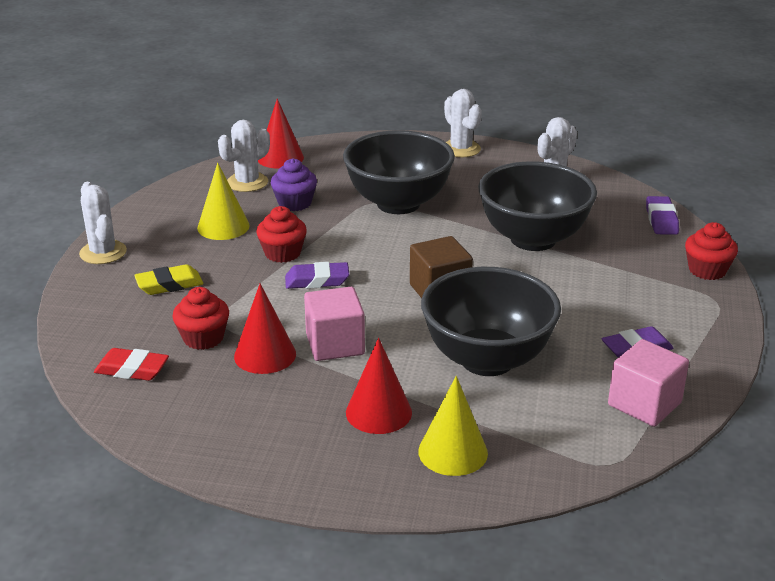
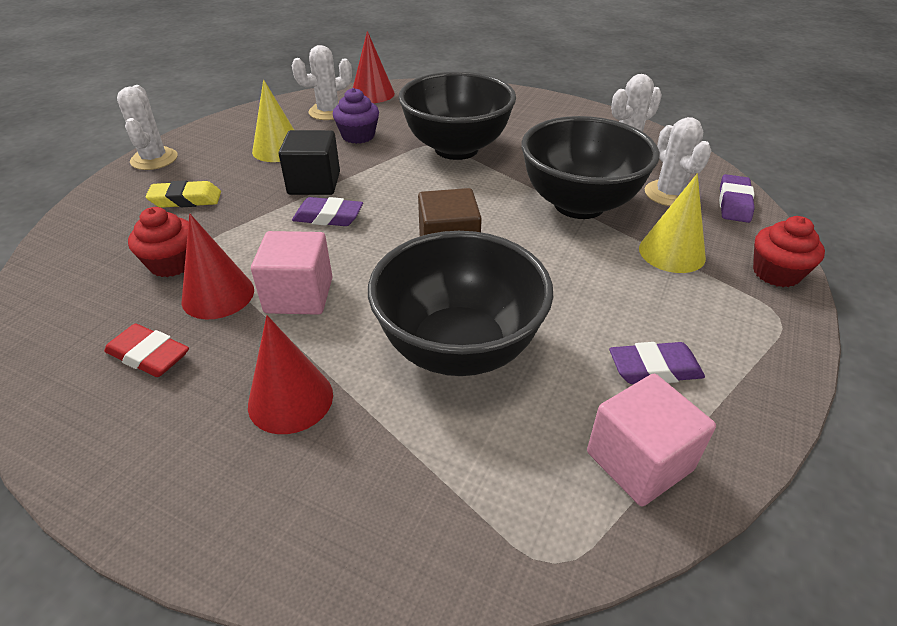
camera: 15 degrees right, 10 degrees up
(132, 370) = (75, 288): red eraser -> red eraser (149, 356)
(282, 253) = (314, 183): red cupcake -> black cube
(453, 452) = (345, 485): yellow cone -> yellow cone (672, 252)
(461, 149) = (545, 105): white cactus -> white cactus (669, 194)

